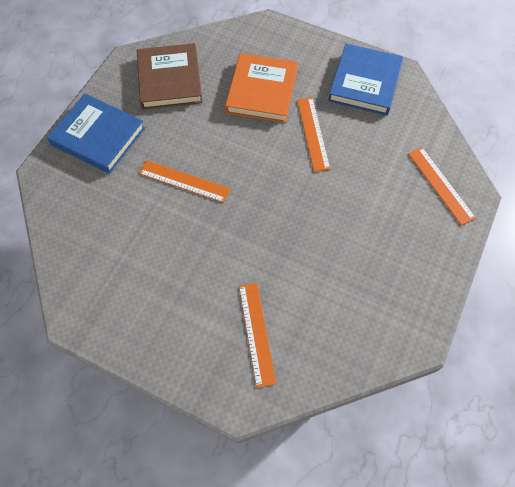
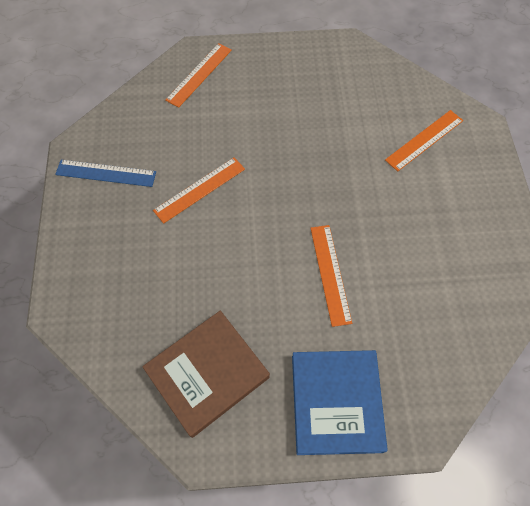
camera: 120 degrees left, 0 degrees up
(261, 91) = (170, 263): orange book -> none
(365, 82) = (106, 173): blue book -> blue ruler

